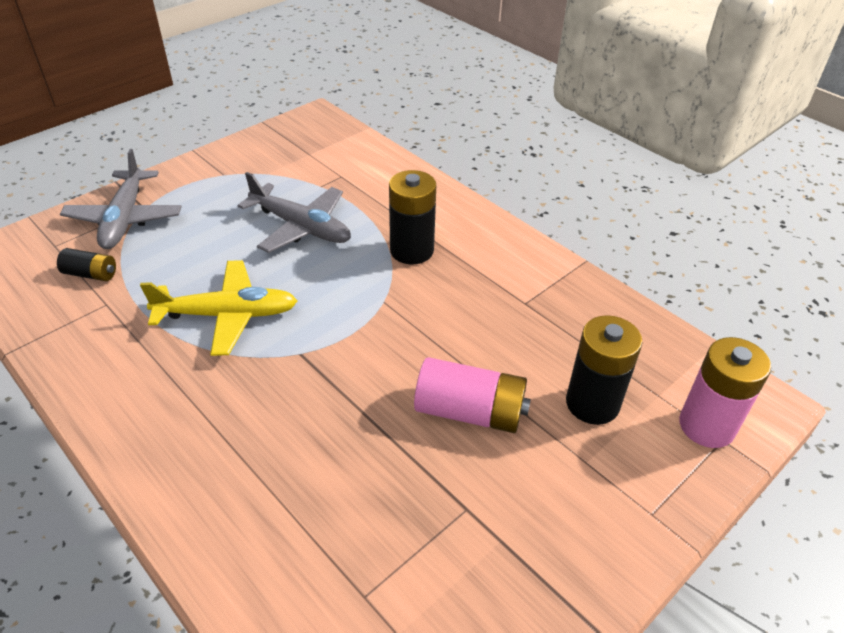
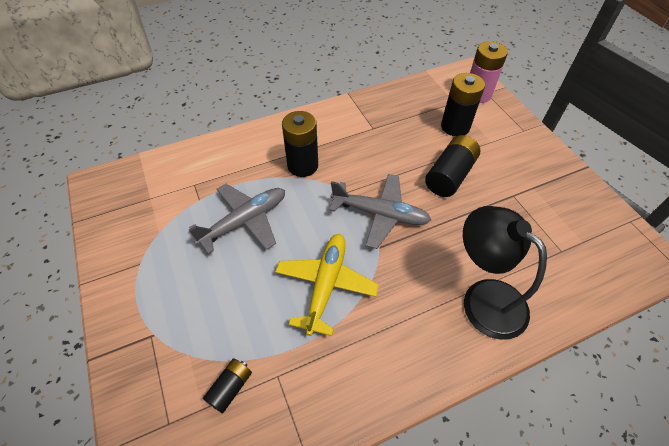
camera: 70 degrees left, 10 degrees up
(125, 218) = (160, 353): grey plane -> grey plane (380, 214)
(241, 485) = (484, 298): none -> black lamp
(470, 411) = (449, 175): pink battery -> black battery

